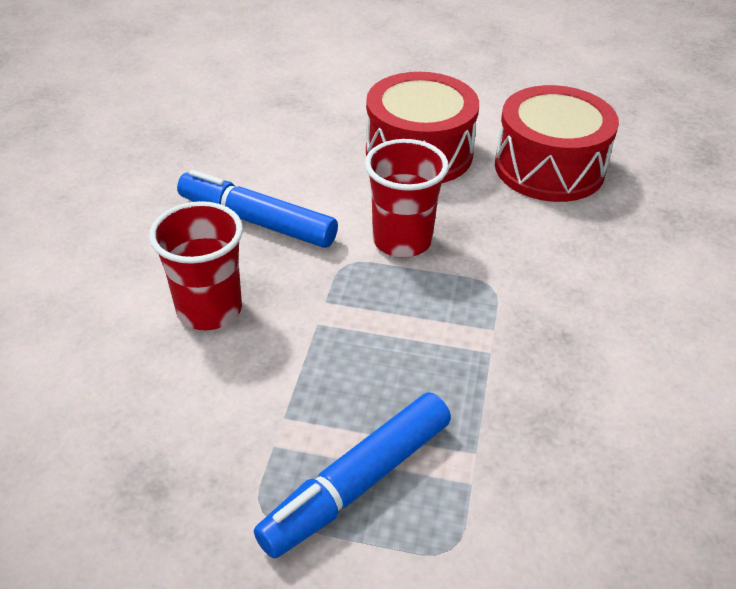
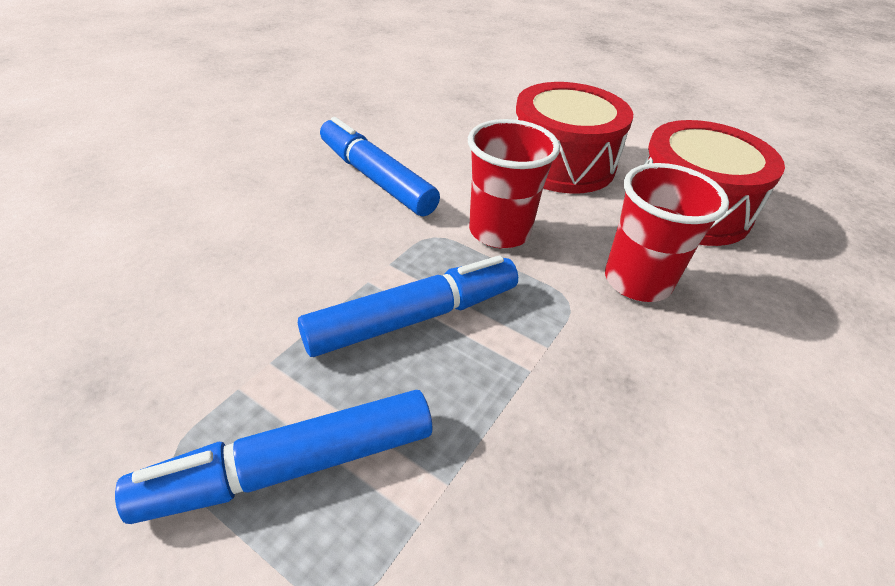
camera: 20 degrees right, 0 degrees up
(209, 310) = (279, 238): red cup -> red cup (637, 281)
(376, 341) = (413, 317): none -> blue marker

